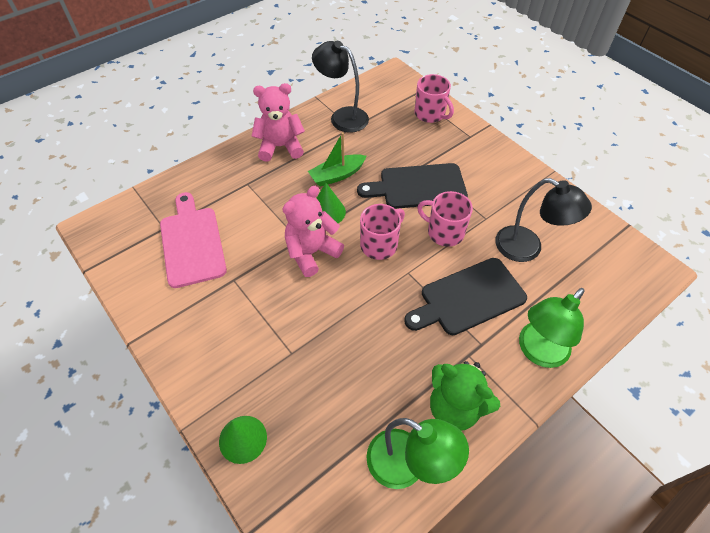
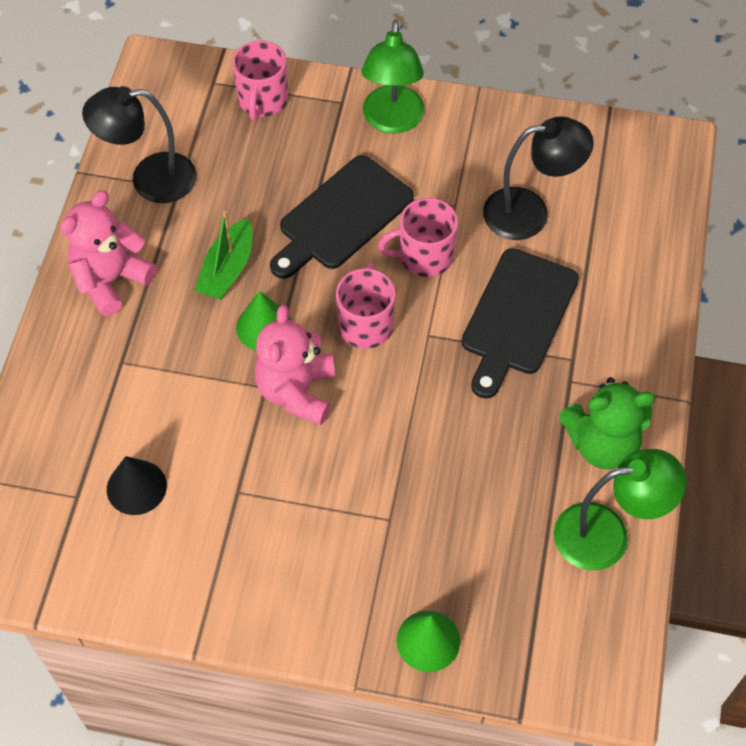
camera: 40 degrees left, 5 degrees up
(192, 243) = (136, 487): pink cutting board -> black cone
(430, 114) = (262, 100): pink mug -> pink mug turned 90 degrees clockwise
(537, 352) = (632, 326): green lamp -> green lamp (392, 121)

